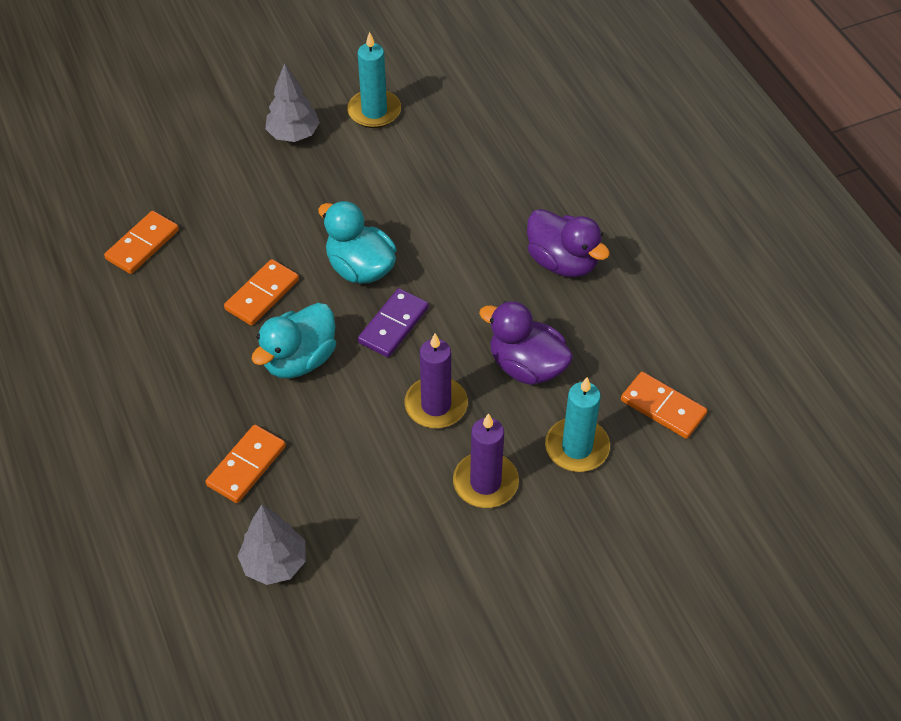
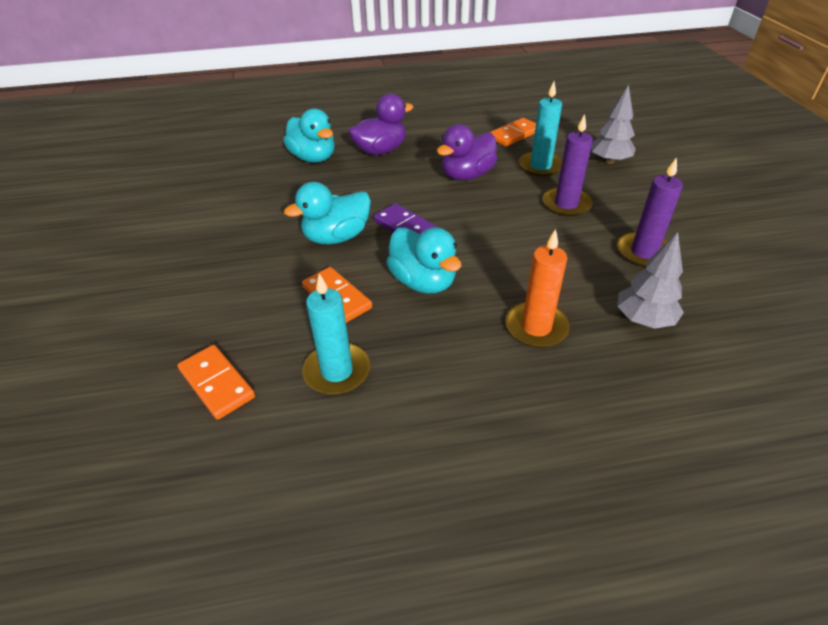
camera: 75 degrees left, 10 degrees down
(246, 466) = (536, 327): orange domino -> orange candle
(293, 134) = (151, 258): grey tree -> grey tree (609, 161)
(374, 111) = (166, 210): turquoise candle -> turquoise candle (337, 371)
(436, 405) = (491, 217): purple candle -> purple candle (643, 252)
(522, 199) = (313, 158): none -> turquoise duck

